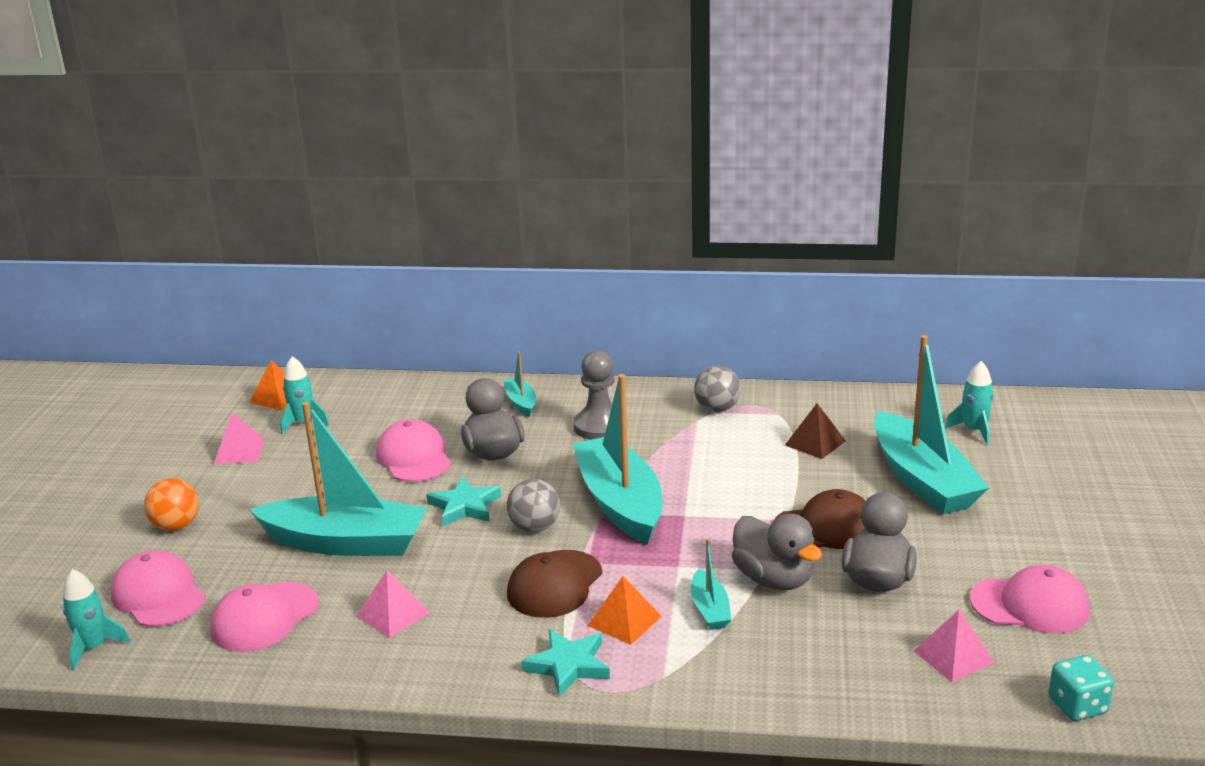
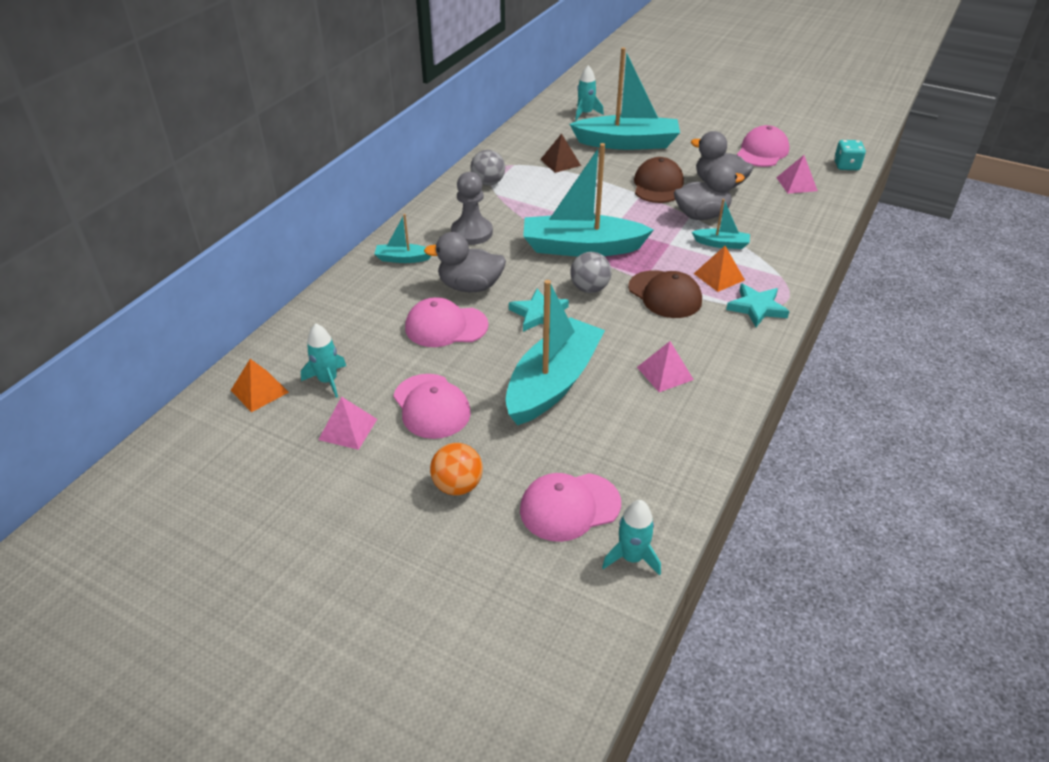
camera: 70 degrees left, 15 degrees up
(264, 617) = (636, 442): pink cap -> pink cap (431, 406)

